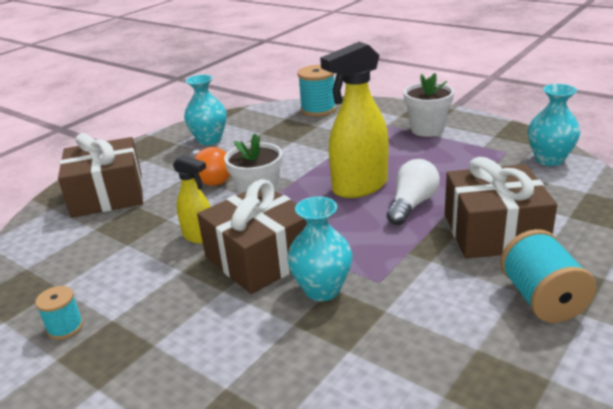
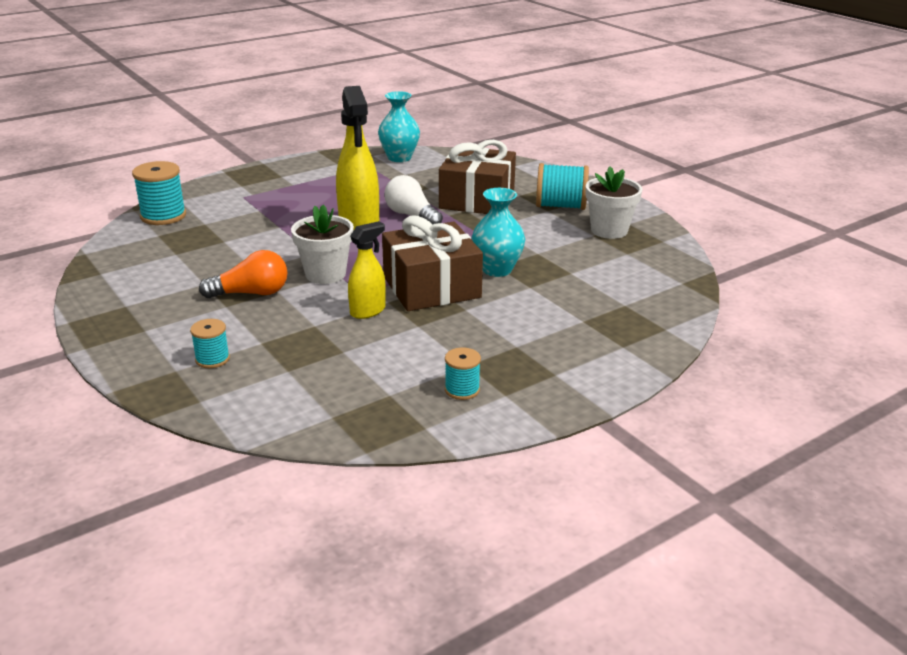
camera: 75 degrees left, 0 degrees up
(108, 195) = (212, 359): brown gift -> turquoise spool
(209, 140) = (149, 284): turquoise vase -> none
(427, 129) = (289, 182): white flower pot -> white flower pot (609, 230)

